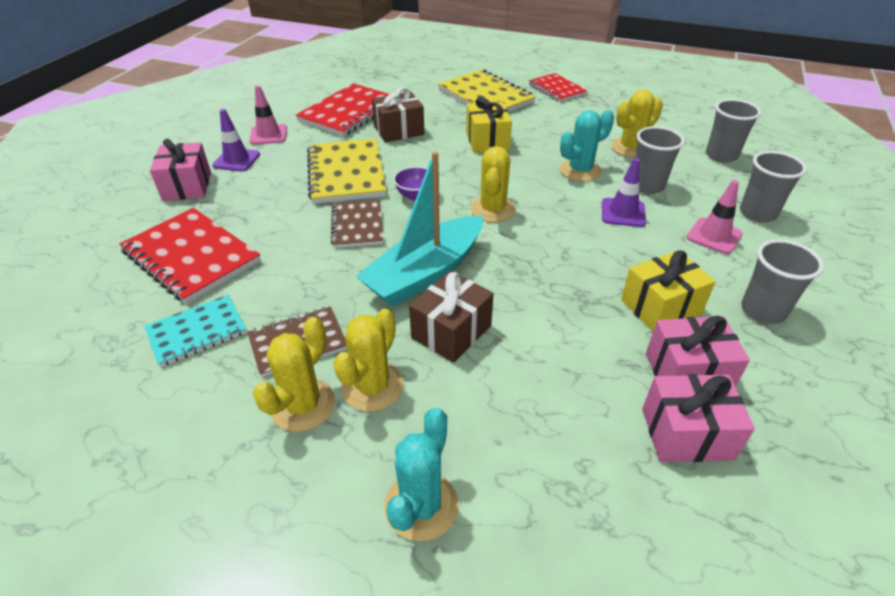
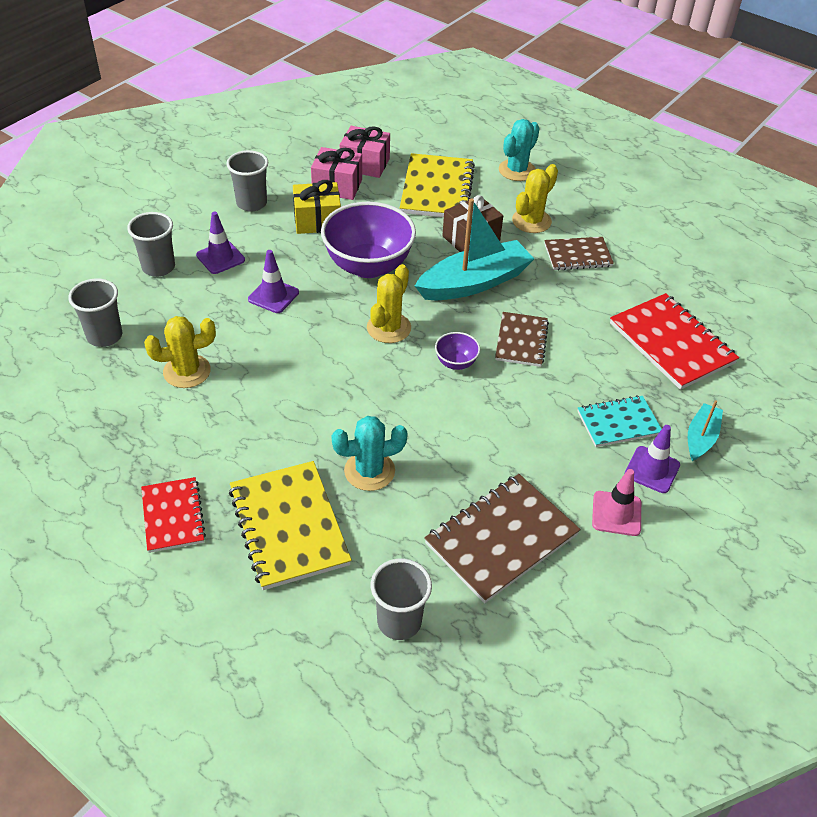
camera: 165 degrees left, 5 degrees up
(187, 186) = (701, 438): pink gift -> turquoise boat
(197, 332) = (650, 278): turquoise notebook -> turquoise notebook (618, 423)
(303, 405) = (575, 221): yellow cactus -> none
(346, 173) = (522, 413): yellow notebook -> yellow notebook (437, 189)
(349, 112) = (501, 539): red notebook -> brown notebook
(399, 131) = (442, 476): brown gift -> none
(487, 141) = (340, 426): yellow gift -> none
(555, 264) = (368, 266): none -> purple bowl
(580, 170) = (270, 353): turquoise cactus -> turquoise cactus (369, 471)
(647, 186) = (222, 318): grey cup -> grey cup (399, 621)
(714, 236) = (220, 258): pink traffic cone -> purple traffic cone

